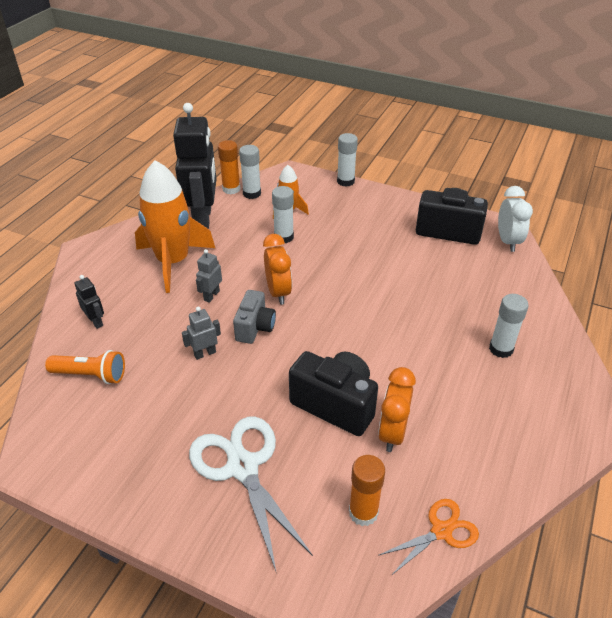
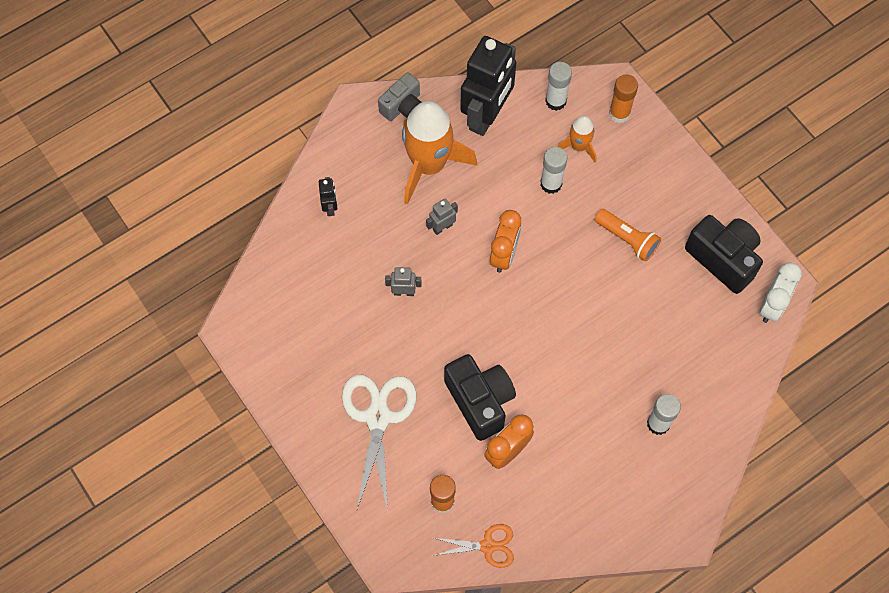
camera: 30 degrees right, 25 degrees up
(91, 375) = (303, 266): orange flashlight -> orange flashlight (627, 239)
(231, 189) = (538, 83): orange glue stick -> orange glue stick (619, 113)
(255, 328) = (460, 286): grey camera -> grey camera (402, 106)
(345, 181) = (667, 130): white glue stick -> none

